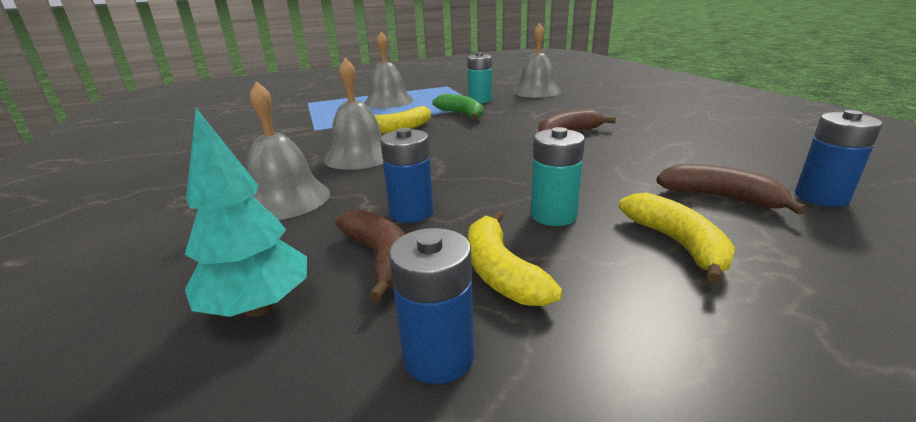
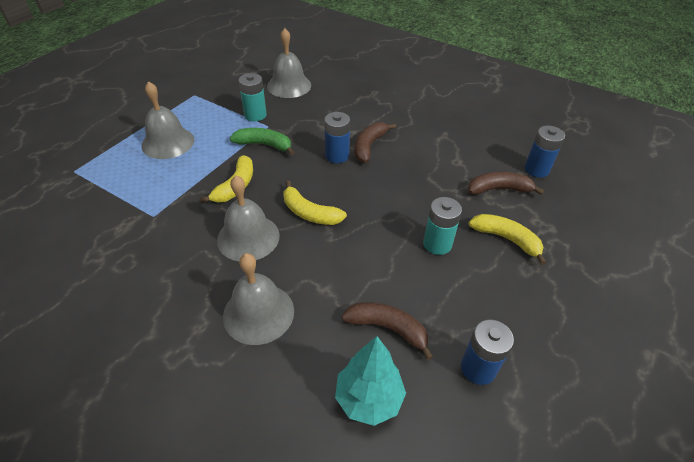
camera: 40 degrees left, 20 degrees up
(411, 212) = (360, 281): blue battery -> blue battery (337, 155)
(501, 272) = (453, 303): yellow banana -> yellow banana (309, 213)

